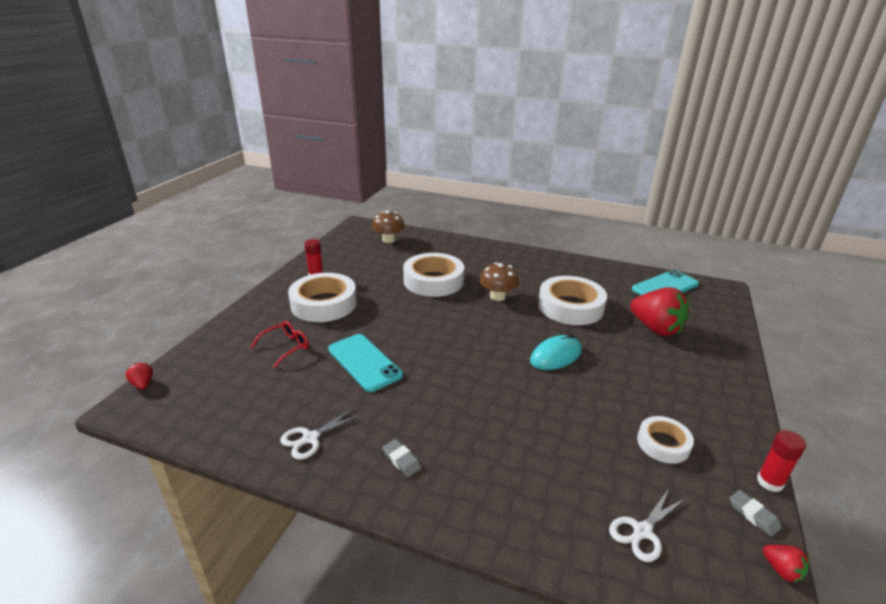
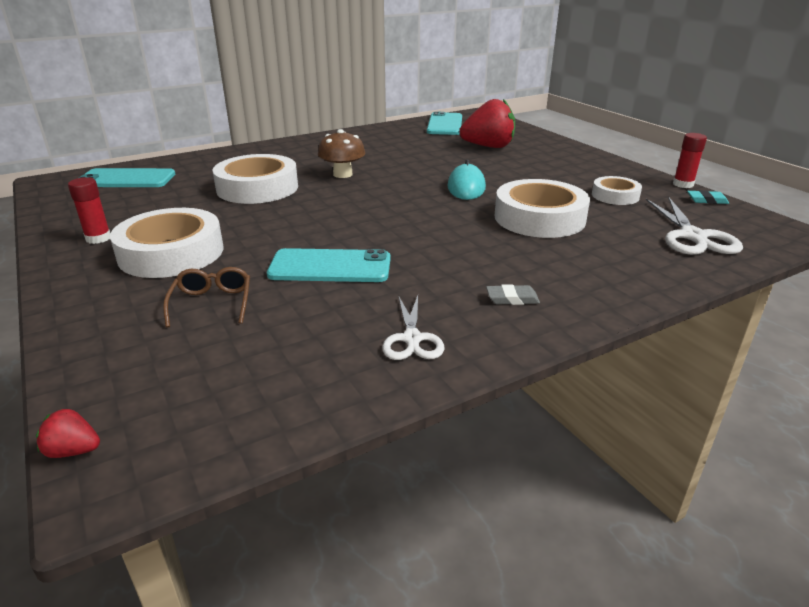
camera: 50 degrees left, 0 degrees up
(286, 347) = (212, 303): red glasses -> brown glasses
(388, 240) = (127, 179): brown mushroom -> turquoise phone
(570, 307) = (411, 158): white tape -> white tape (539, 218)
(642, 531) = (693, 236): white scissors -> white scissors, size x1.55
(753, 515) = (707, 200): grey eraser -> turquoise eraser
(781, 570) = (757, 213): red strawberry -> none

